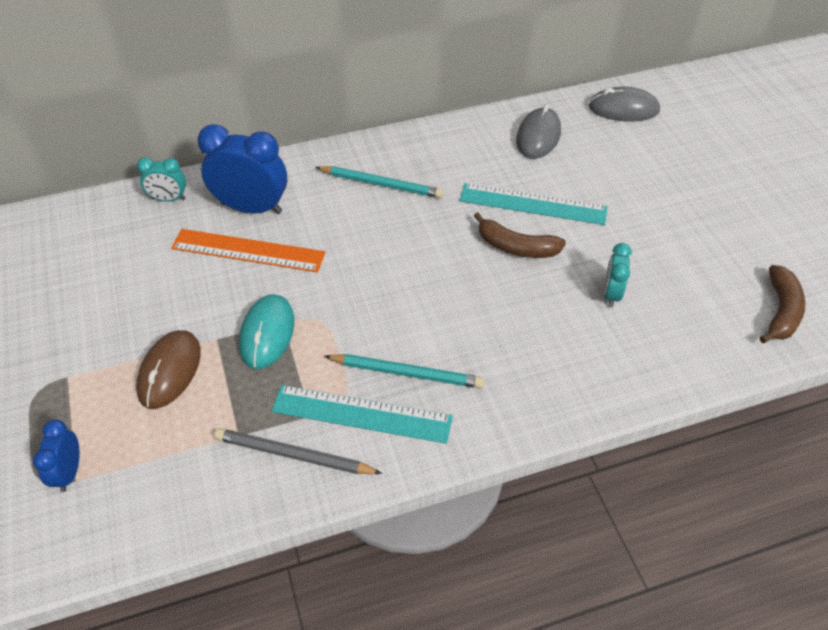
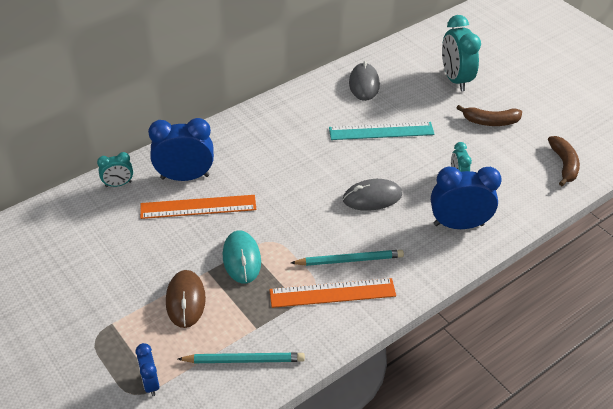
camera: 20 degrees left, 5 degrees down
(294, 455) = (300, 330): grey pencil -> none
(362, 414) = (332, 293): turquoise ruler -> orange ruler
(381, 184) = (270, 140): turquoise pencil -> turquoise pencil (244, 360)
(516, 247) = (383, 162): brown banana -> brown banana (490, 121)
(583, 361) = (458, 224): none -> blue clock
(623, 109) = (412, 53): grey mouse -> grey mouse (372, 197)
(668, 155) = (455, 79): none -> turquoise clock

